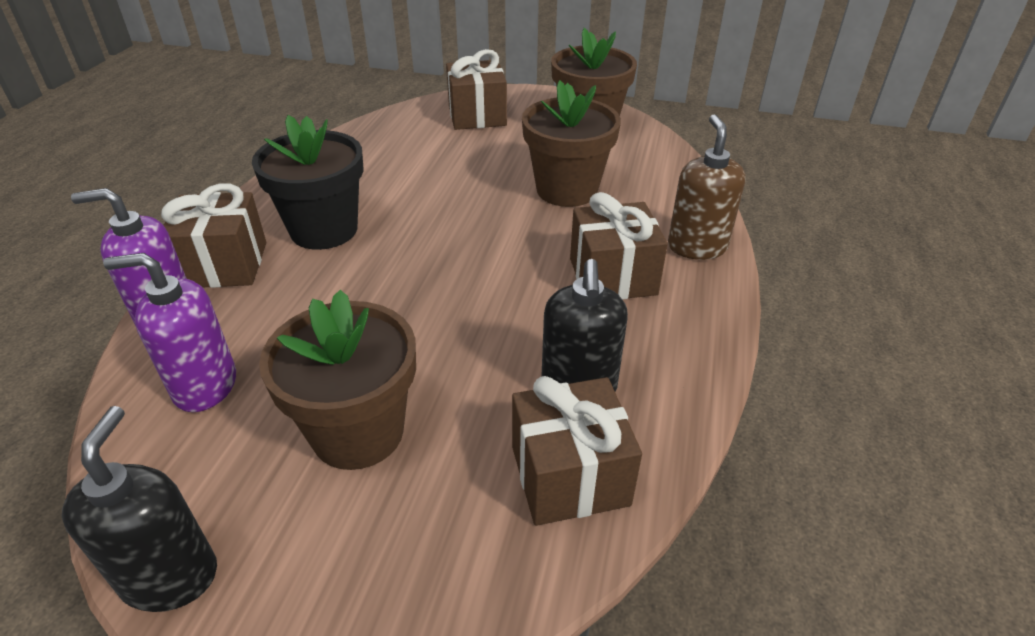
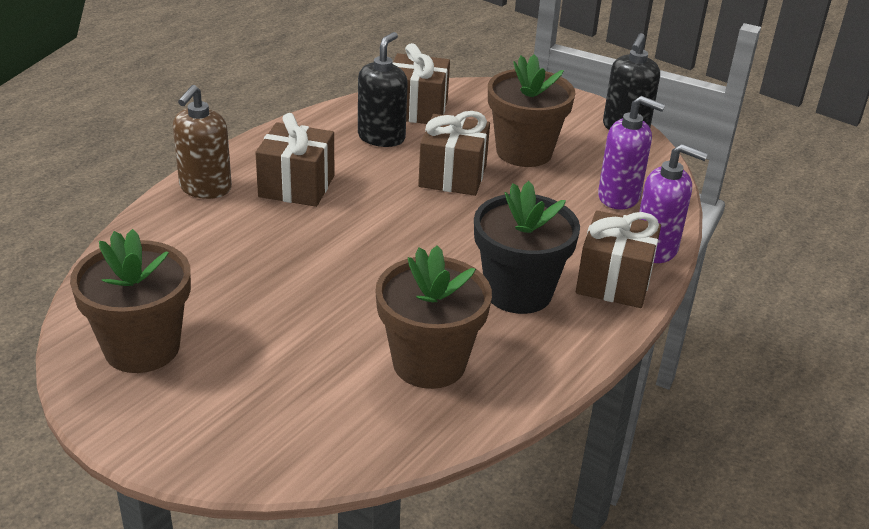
camera: 160 degrees left, 5 degrees down
(477, 116) = (262, 417): brown gift -> brown gift (452, 176)
(566, 190) = (256, 269): brown flower pot -> brown flower pot (429, 363)

